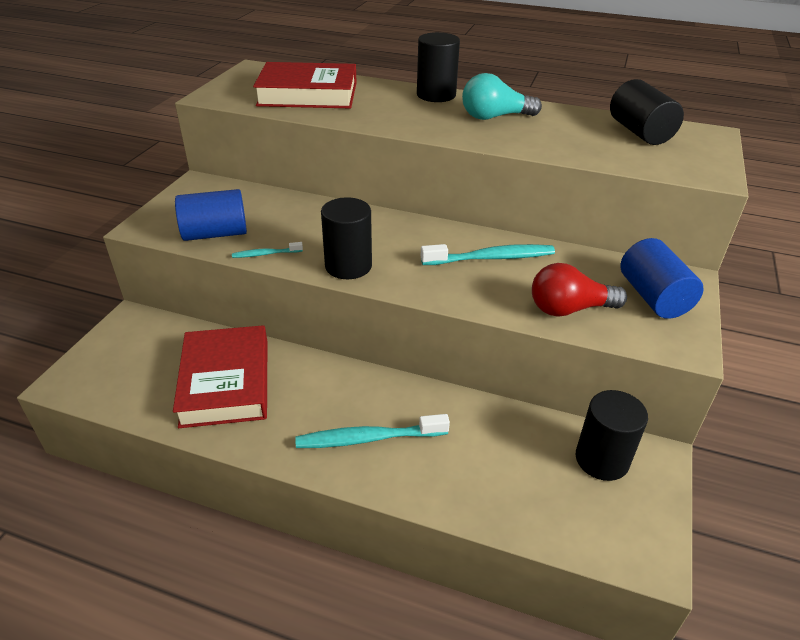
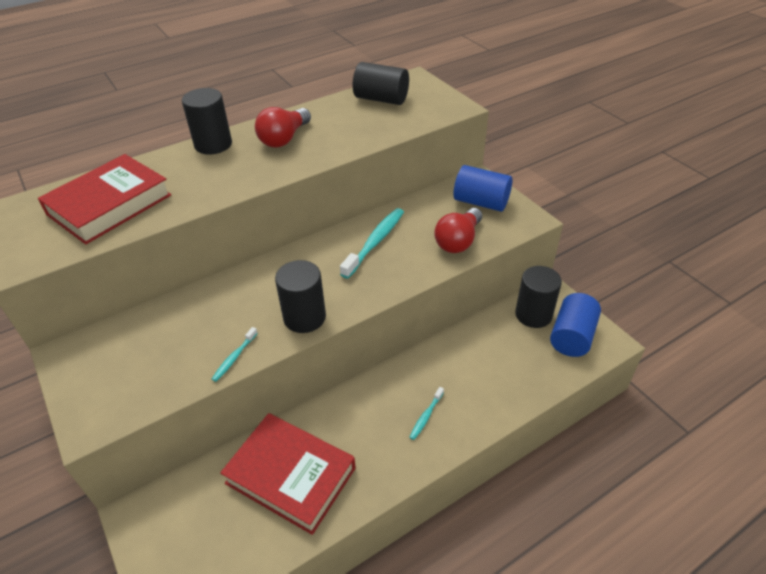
camera: 50 degrees left, 5 degrees up
(215, 234) = (165, 377): blue cylinder -> blue cylinder (572, 336)
(368, 438) = (426, 416): turquoise toothbrush -> turquoise toothbrush, size x0.52
(494, 117) = (284, 139): turquoise light bulb -> red light bulb

